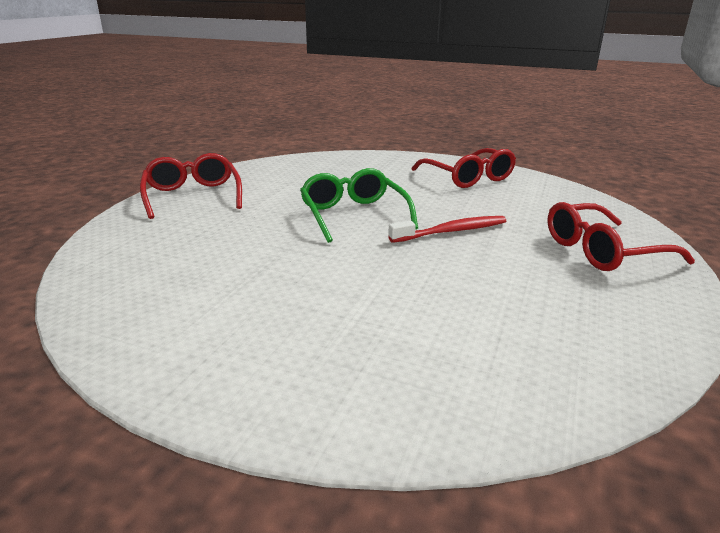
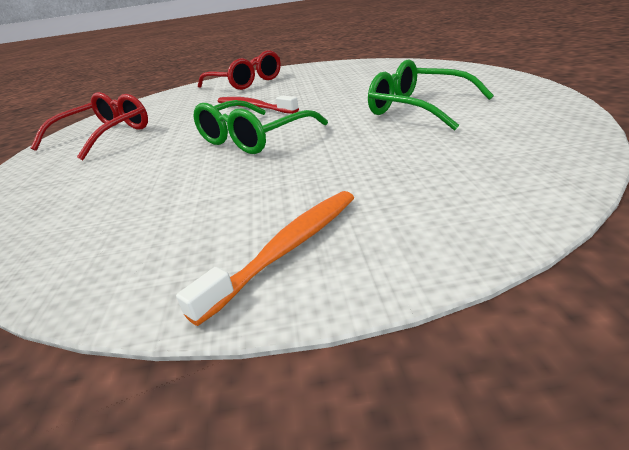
camera: 115 degrees left, 5 degrees up
(193, 196) = (288, 249): red glasses -> orange toothbrush
(285, 293) = (417, 108): none -> green glasses

